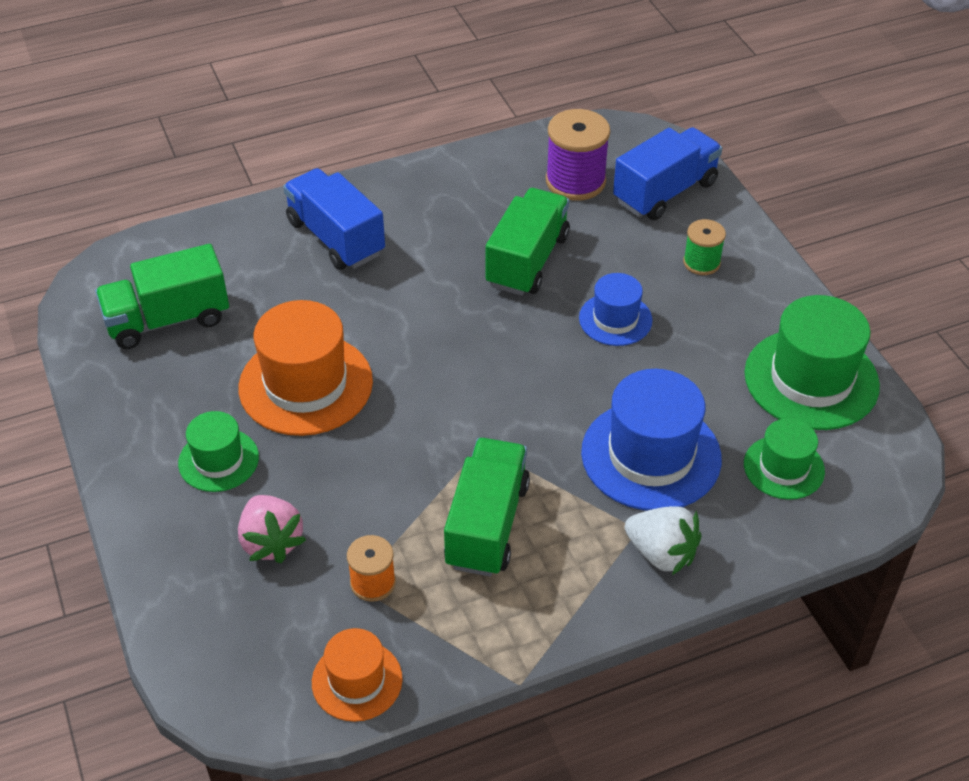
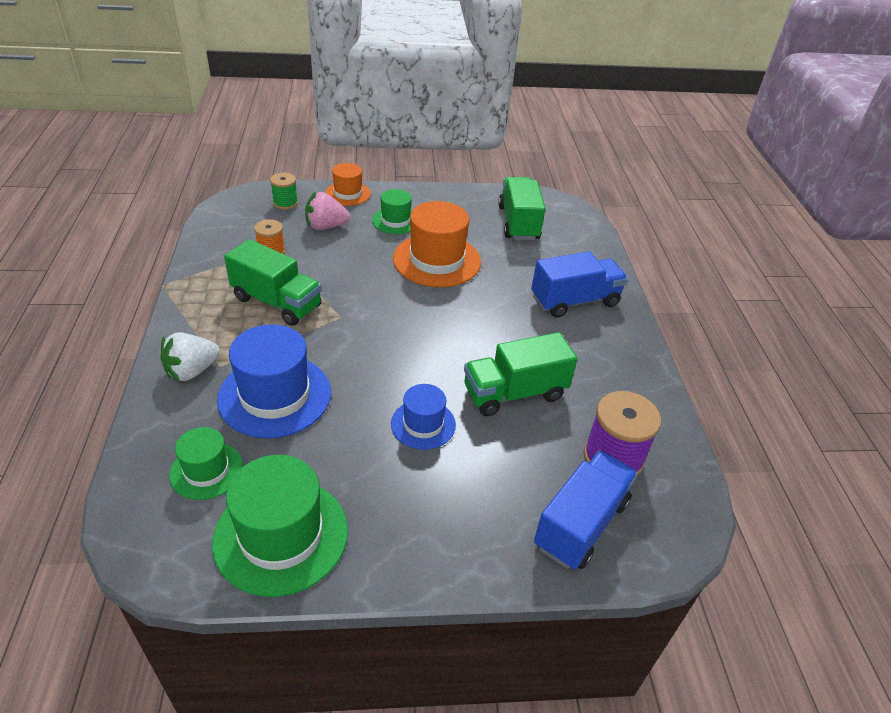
camera: 105 degrees right, 5 degrees down
(357, 680) = (216, 234): orange hat -> orange hat (348, 193)
(527, 261) = (514, 393): green truck -> green truck turned 120 degrees clockwise
(665, 192) = (581, 524): blue truck -> blue truck turned 120 degrees counterclockwise
(701, 262) = (468, 513): green spool -> green spool (285, 203)

